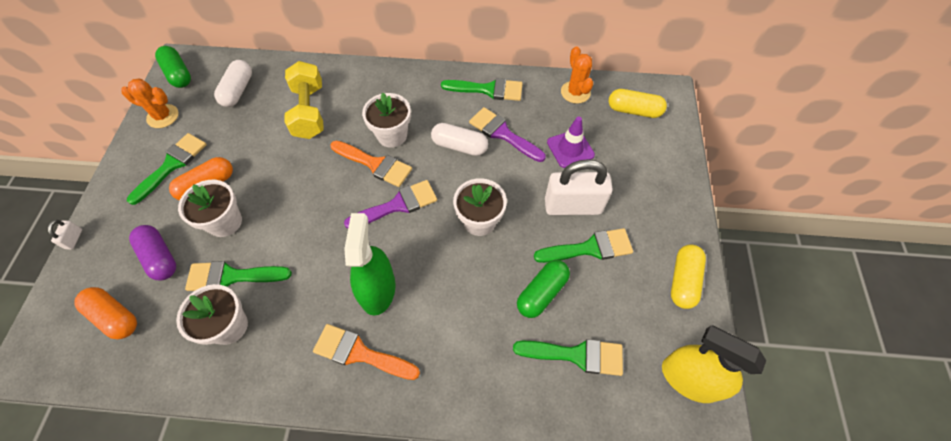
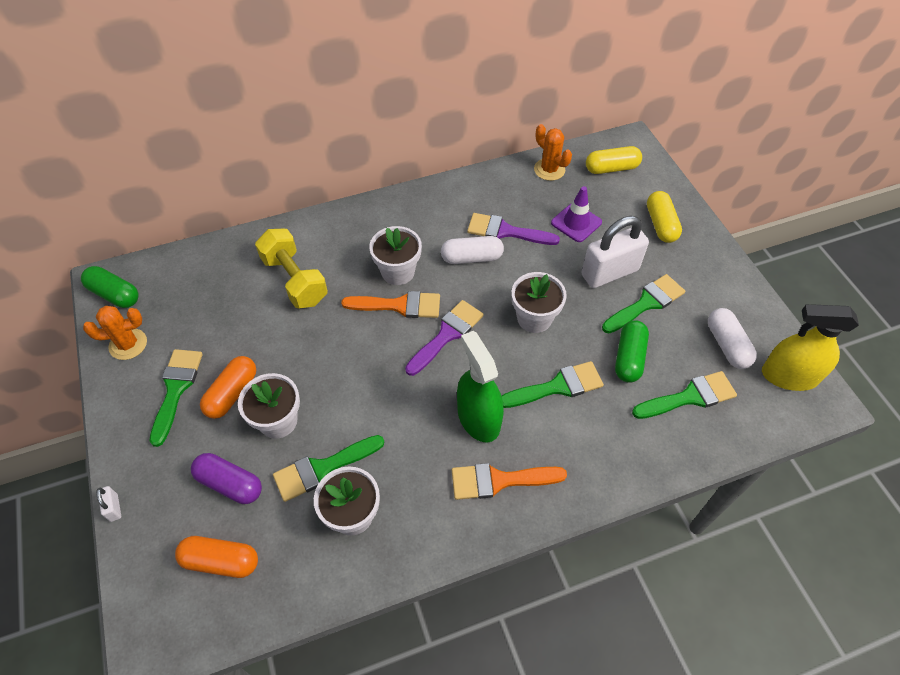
camera: 25 degrees left, 5 degrees down
(238, 90) = (199, 287): white capsule -> white capsule (727, 345)
(488, 89) = (465, 195): green brush -> green brush (557, 386)
(683, 281) = (738, 299): yellow capsule -> yellow capsule (661, 224)

